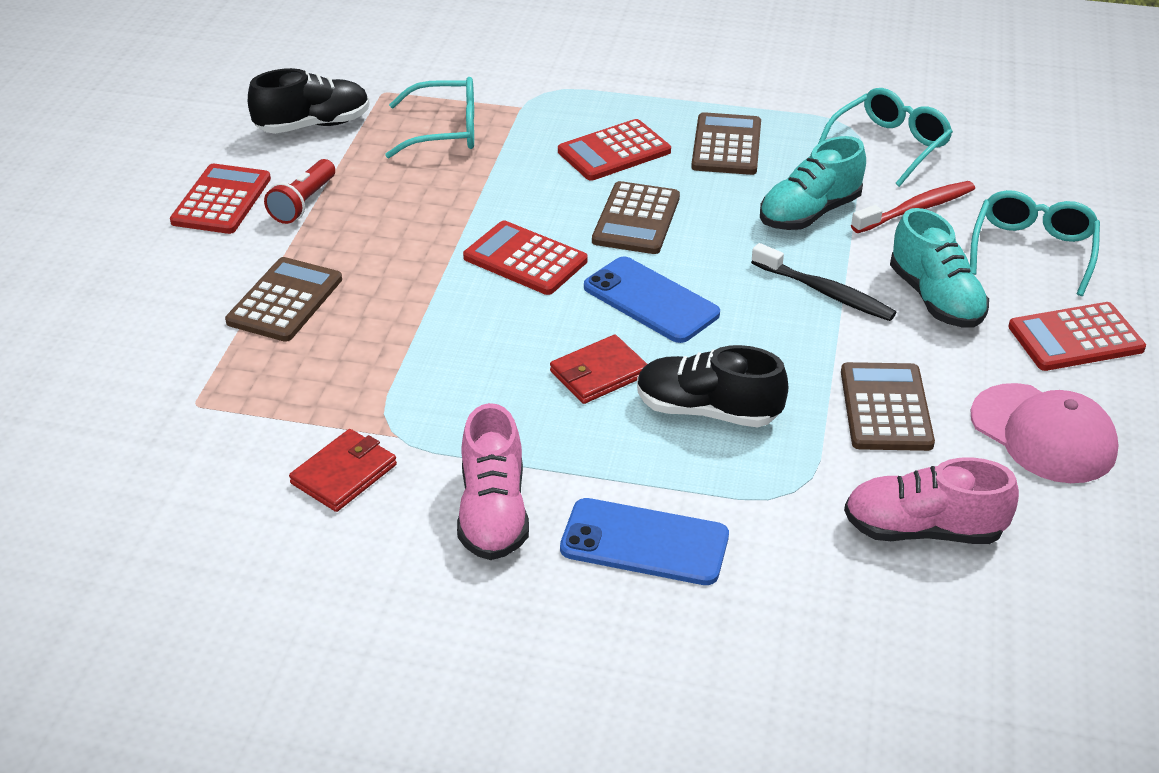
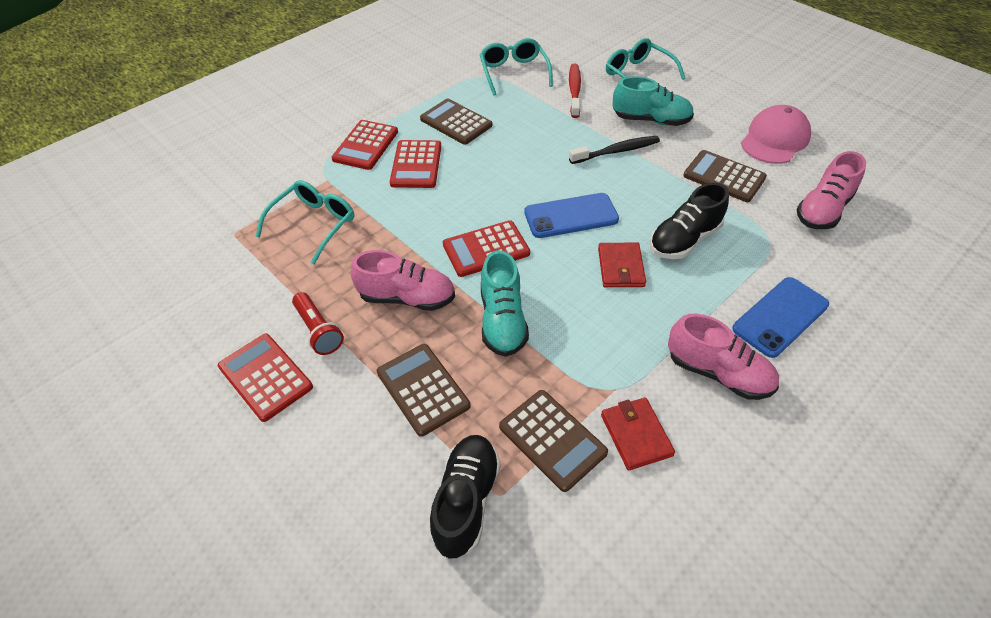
camera: 55 degrees left, 10 degrees up
(313, 125) = (230, 285): black shoe -> black shoe (466, 501)
(398, 237) = (407, 298): none -> pink shoe
(636, 219) = (490, 186): brown calculator -> brown calculator (552, 439)
(809, 213) = (545, 124): turquoise shoe -> turquoise shoe (502, 320)
(1043, 434) = (774, 139): pink cap -> pink cap turned 45 degrees counterclockwise
(1075, 338) = (712, 96): red calculator -> red calculator (366, 145)

